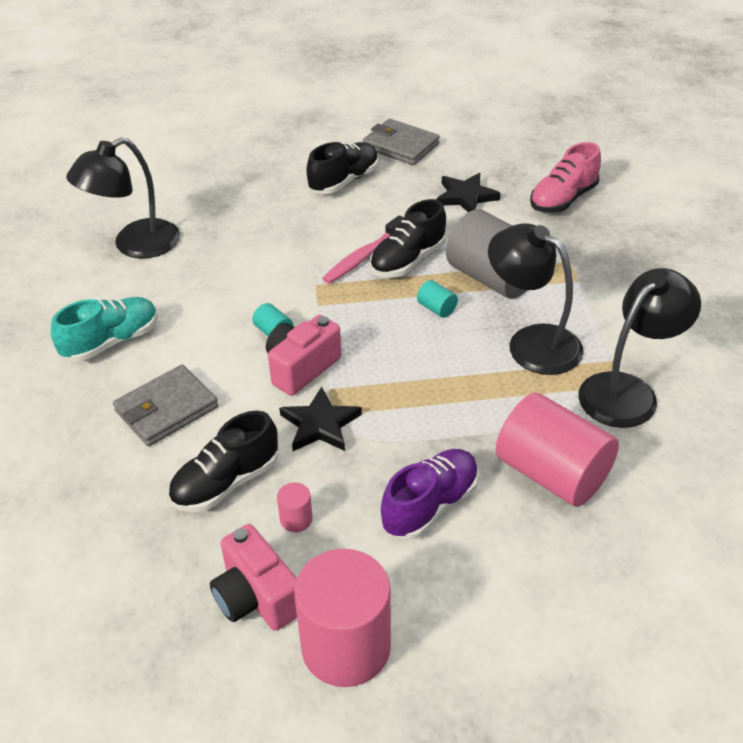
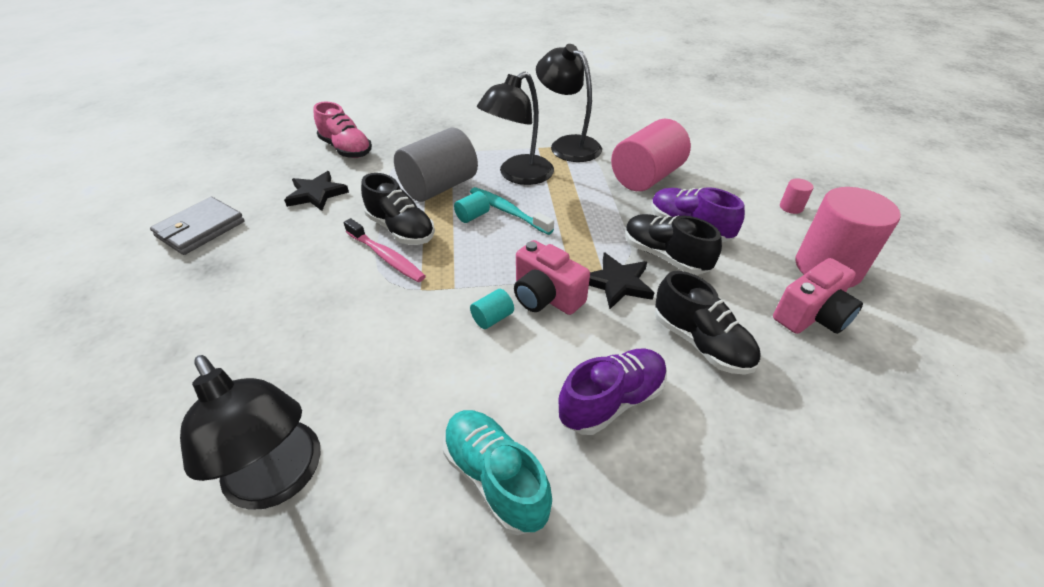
camera: 90 degrees left, 0 degrees up
(166, 409) = (612, 401): grey wallet -> purple shoe
(296, 519) = (726, 295): pink cylinder -> pink cylinder (791, 207)
(344, 181) = (242, 270): black shoe -> black shoe (665, 256)
(449, 336) = (508, 211): none -> turquoise toothbrush

